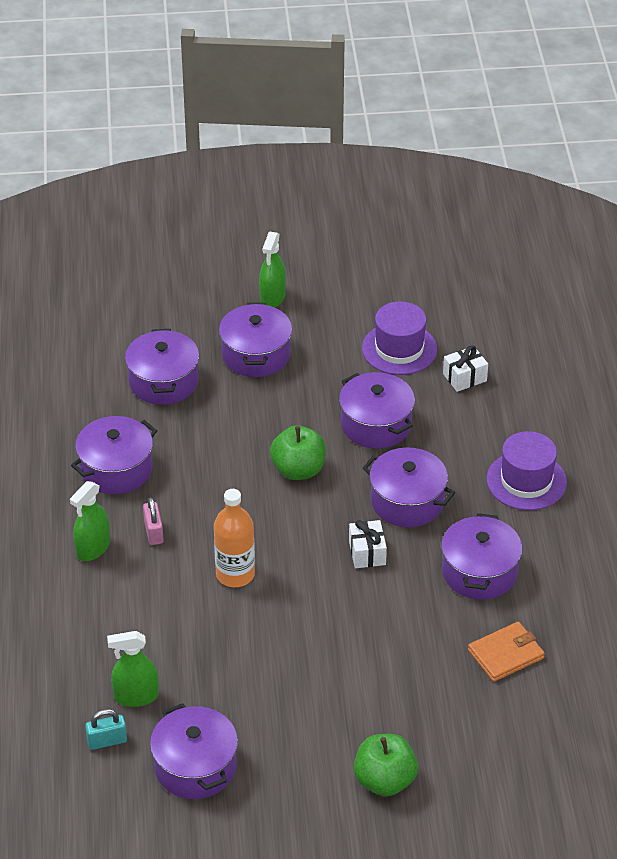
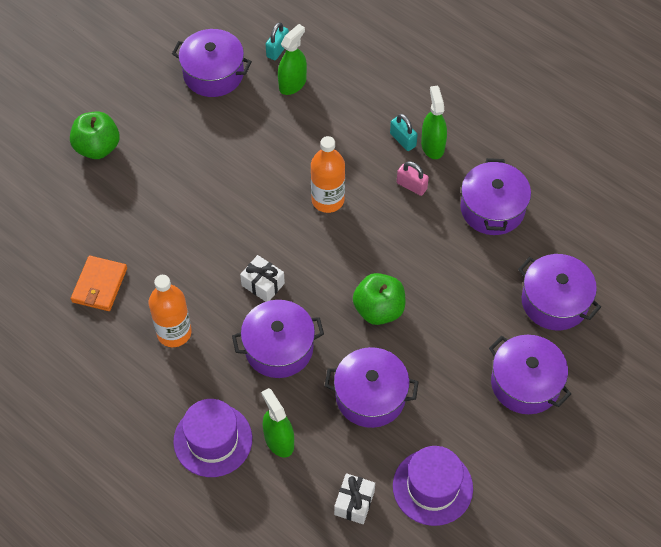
camera: 135 degrees right, 15 degrees up
(110, 572) = (403, 140): none -> turquoise padlock
(272, 297) = (582, 451): green spray bottle -> green spray bottle (279, 440)
(479, 572) = (174, 332): purple pot -> orange bottle

